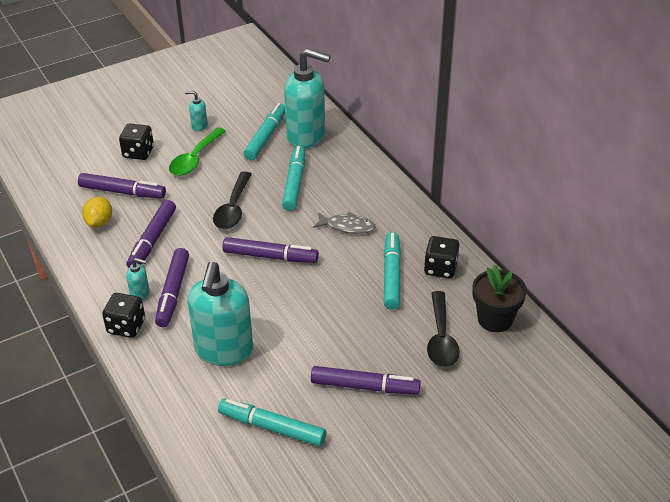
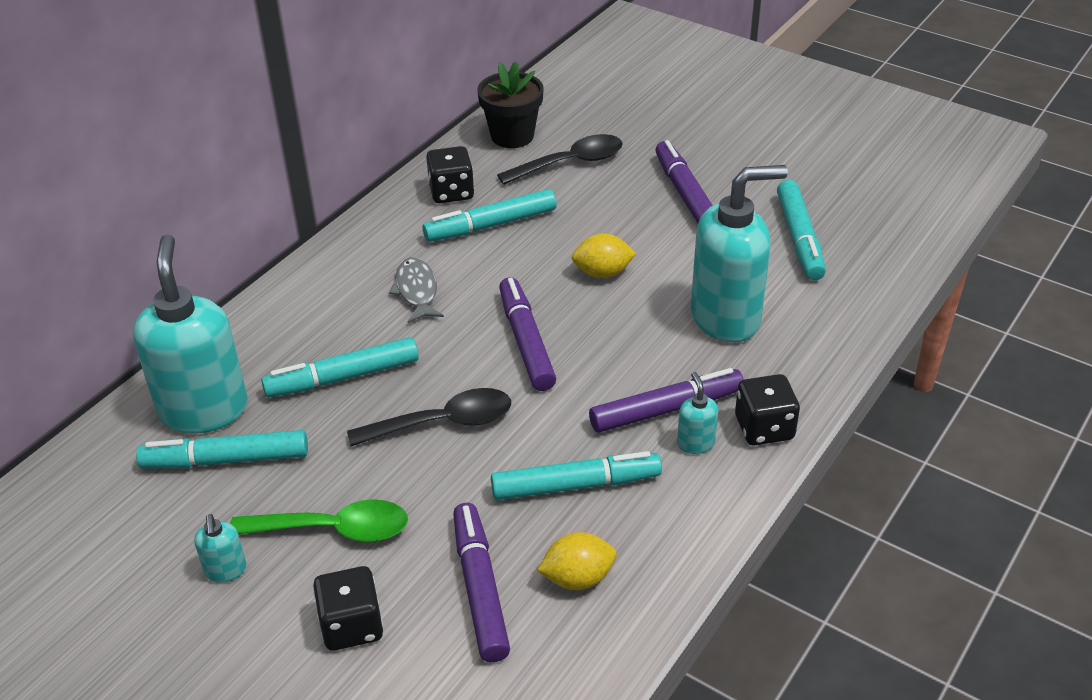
camera: 115 degrees left, 0 degrees up
(152, 240) = (576, 485): purple marker -> turquoise marker
(307, 310) = (602, 273): none -> yellow lemon

